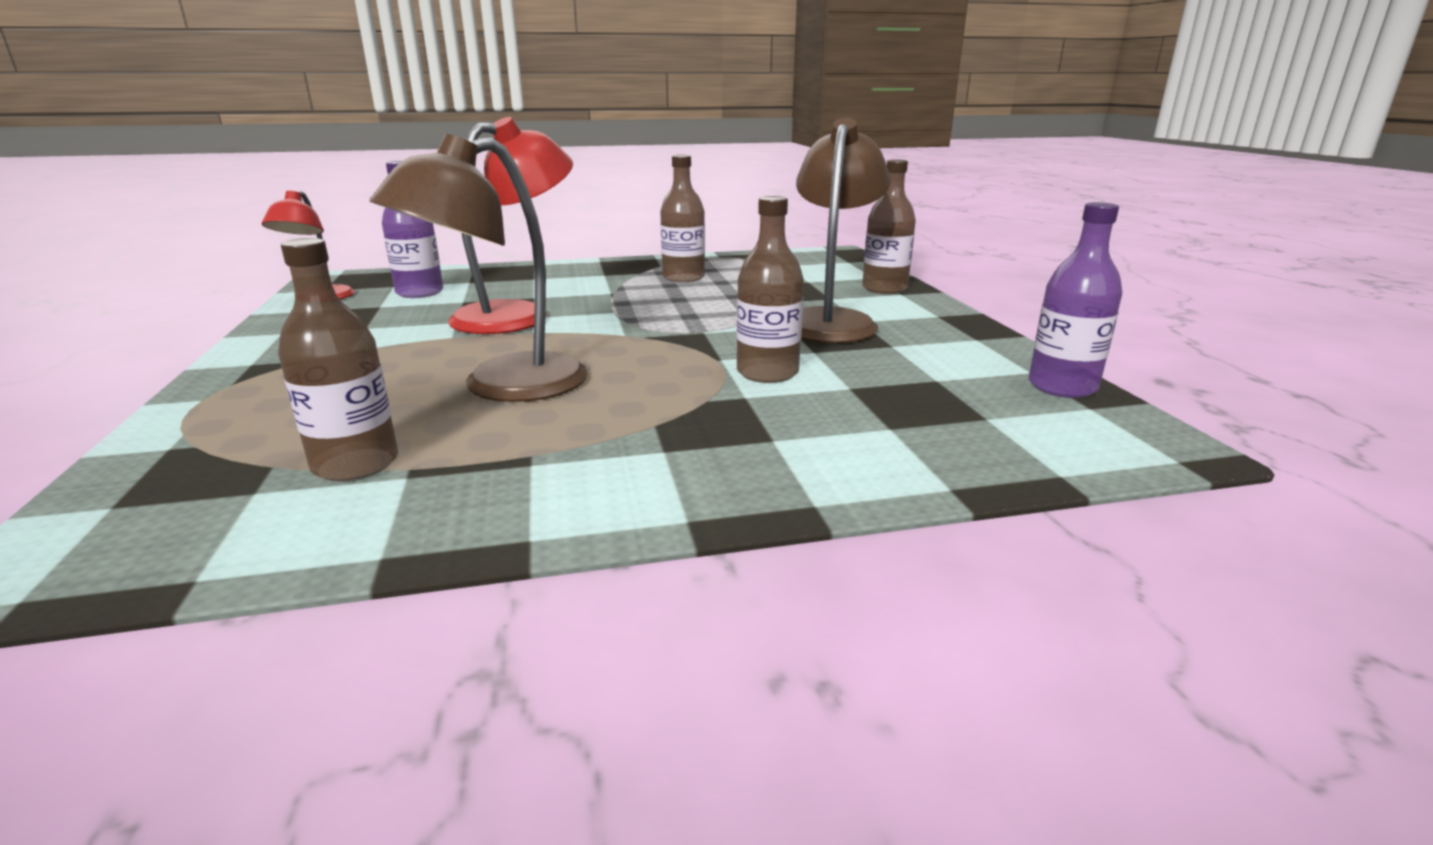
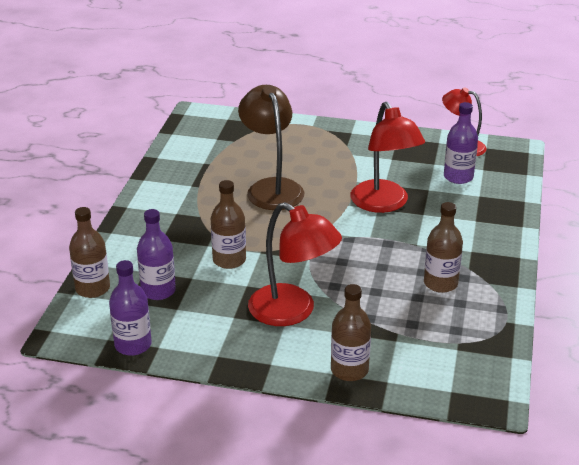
camera: 115 degrees right, 10 degrees up
(356, 464) = (221, 154): brown bottle -> brown bottle (92, 288)
(830, 321) = (292, 312): brown lamp -> red lamp
(920, 402) = (158, 291): none -> purple bottle

